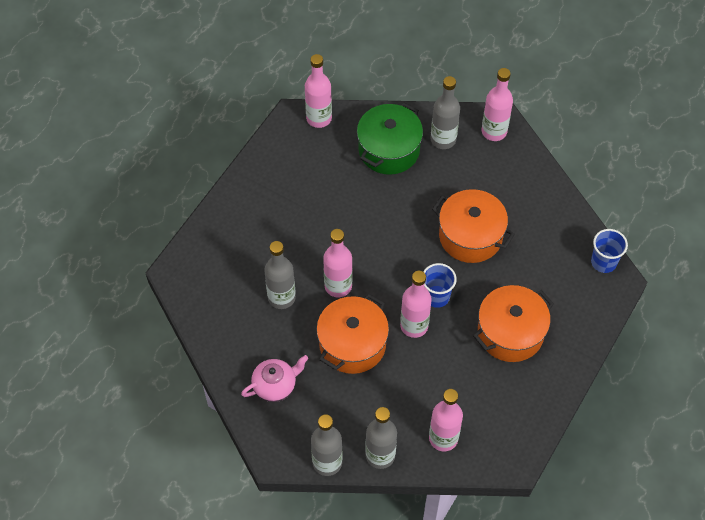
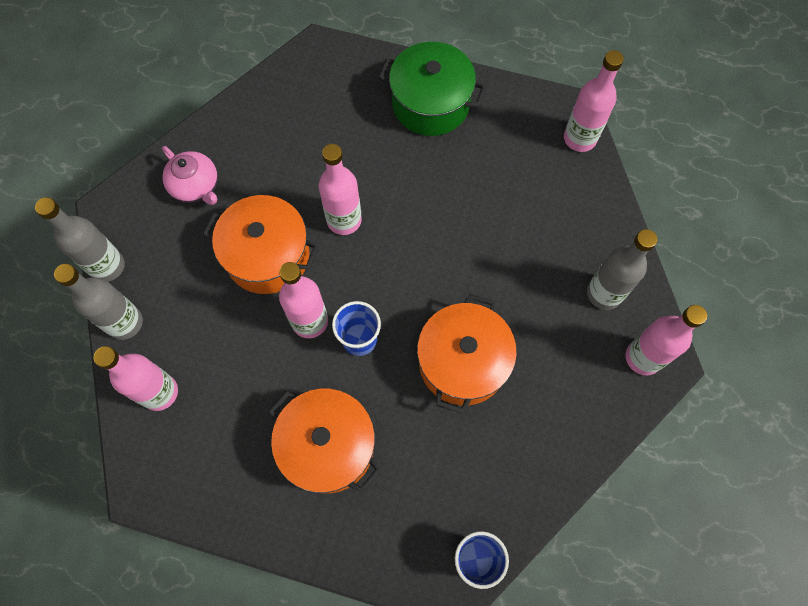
camera: 75 degrees right, 10 degrees up
(281, 297) = (312, 163): grey bottle -> none
(389, 150) = (562, 230): green pot -> green pot (431, 103)

